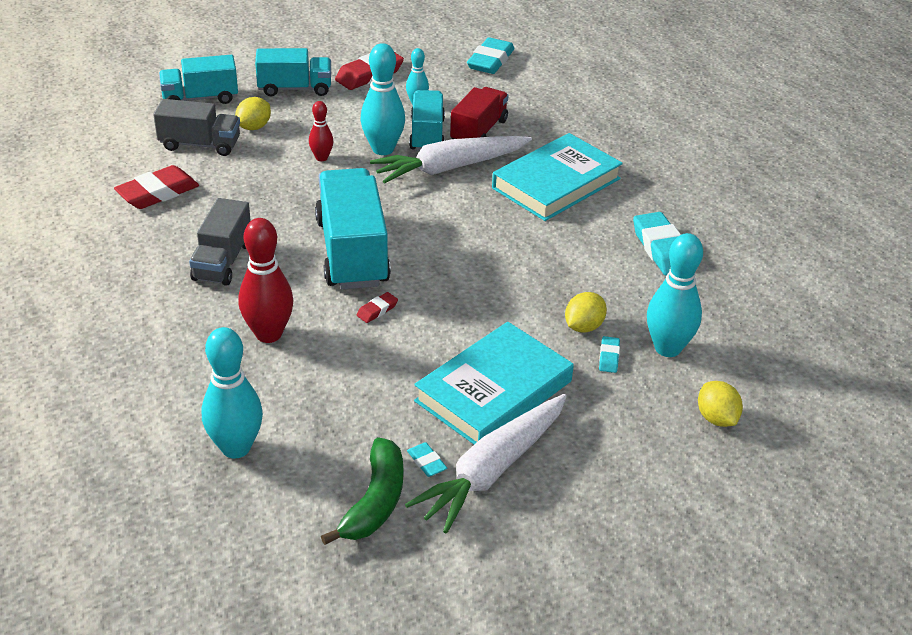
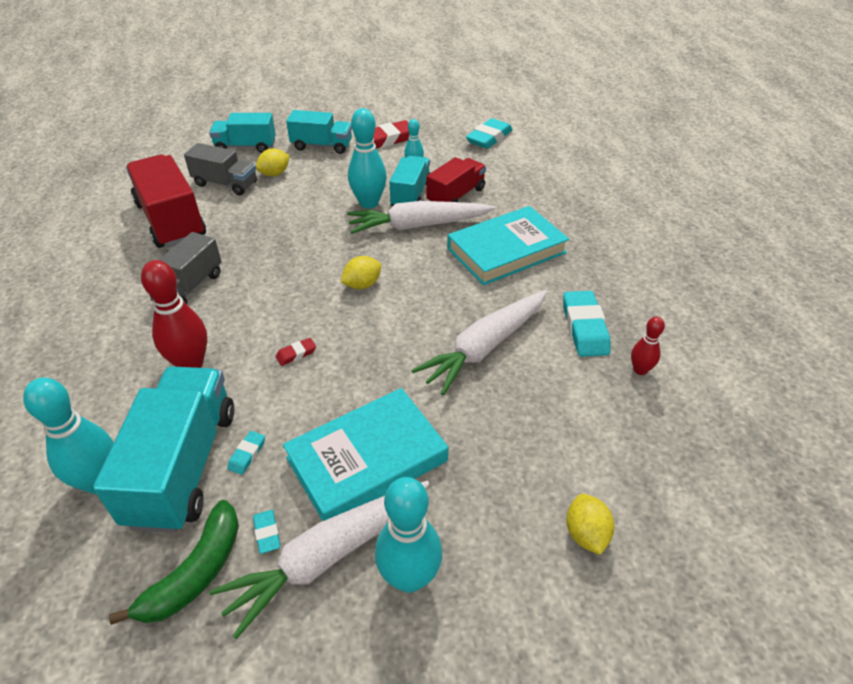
camera: 15 degrees right, 5 degrees up
(158, 193) = (171, 221): red eraser -> red truck
(321, 158) = (315, 205): red bowling pin -> red bowling pin (640, 370)
(352, 252) = (300, 293): turquoise truck -> turquoise truck (183, 466)
(569, 279) = (484, 347): none -> white carrot
(583, 327) = (481, 400): yellow lemon -> yellow lemon (362, 285)
(609, 357) = (495, 439): turquoise eraser -> turquoise eraser (247, 454)
(667, 348) = (558, 438): turquoise bowling pin -> turquoise bowling pin (409, 577)

